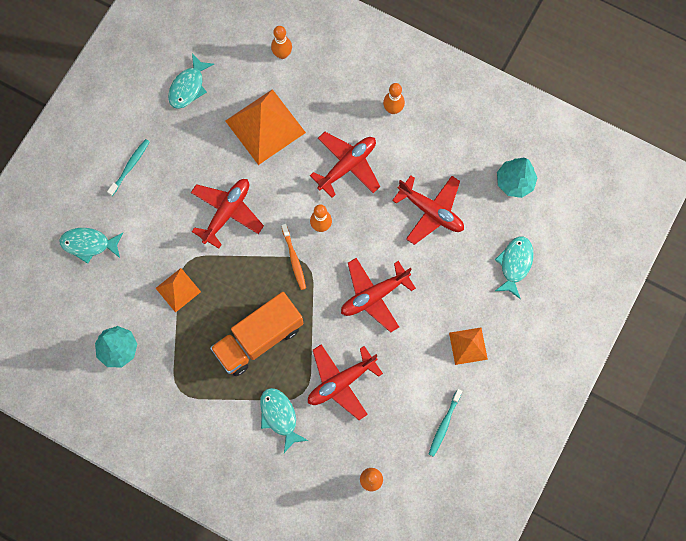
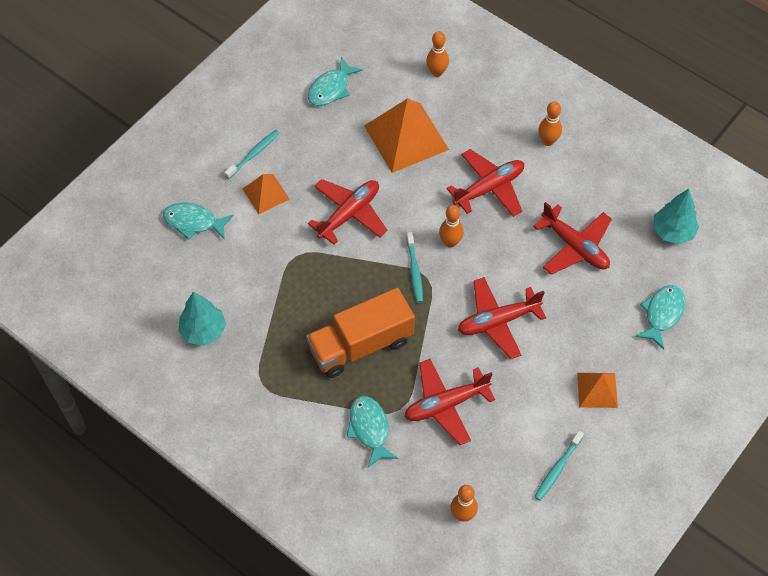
camera: 10 degrees right, 15 degrees down
(178, 290) = (281, 281): orange pyramid -> orange pyramid (266, 194)
(294, 259) = (414, 271): orange toothbrush -> turquoise toothbrush

